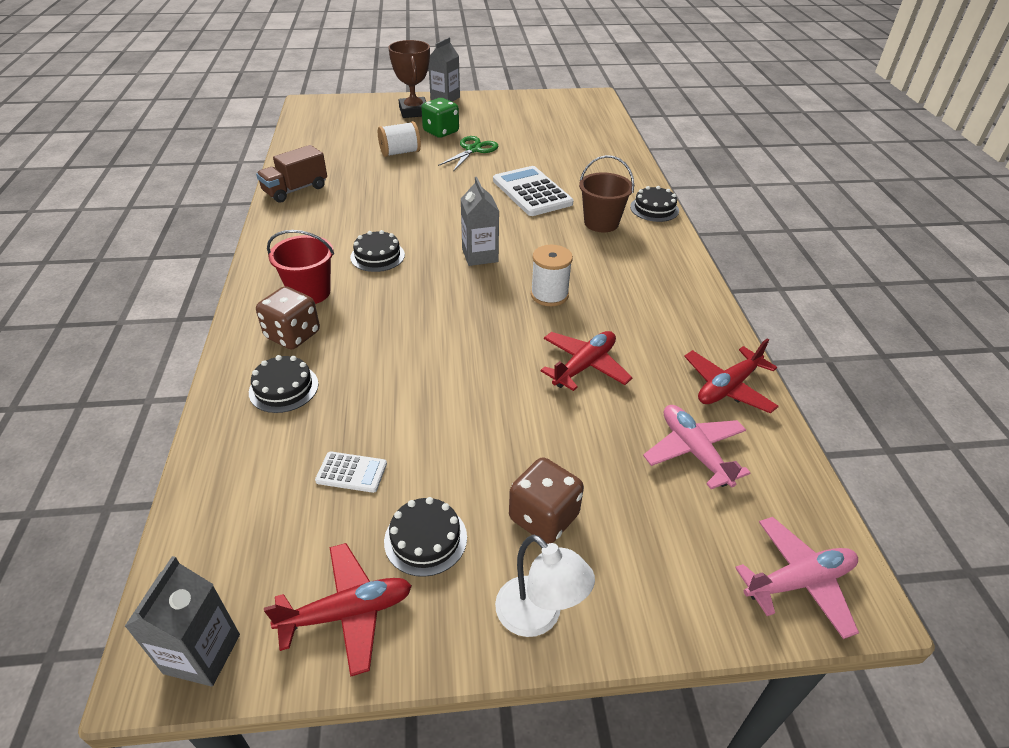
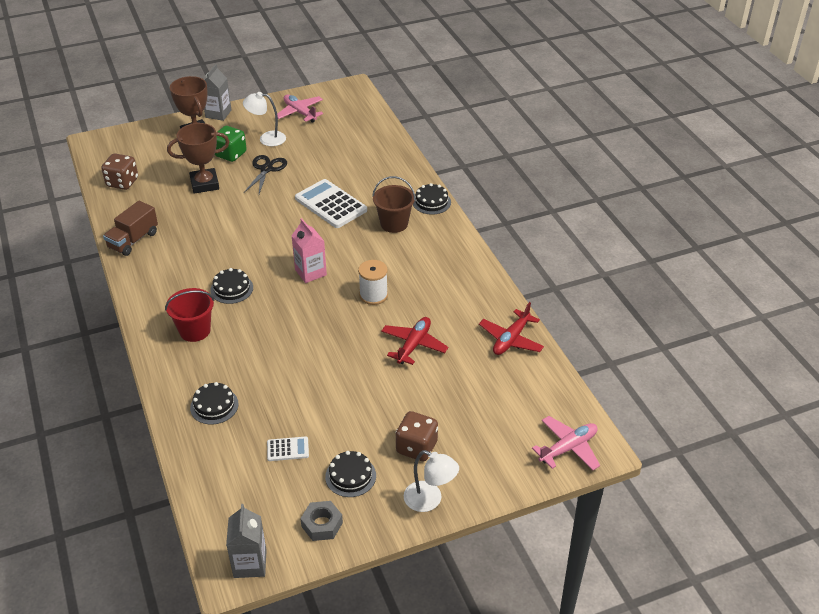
camera: 15 degrees left, 0 degrees up
(293, 335) = (200, 366): brown dice -> brown dice (122, 182)
(347, 613) = (322, 524): red plane -> grey nut
(400, 152) = (204, 184): white spool -> brown trophy
(473, 150) = (266, 169): green scissors -> black scissors
(480, 255) = (310, 272): grey carton -> pink carton
(485, 124) = (267, 138): none -> white lamp
(694, 452) = (497, 387): pink plane -> pink plane (300, 113)

